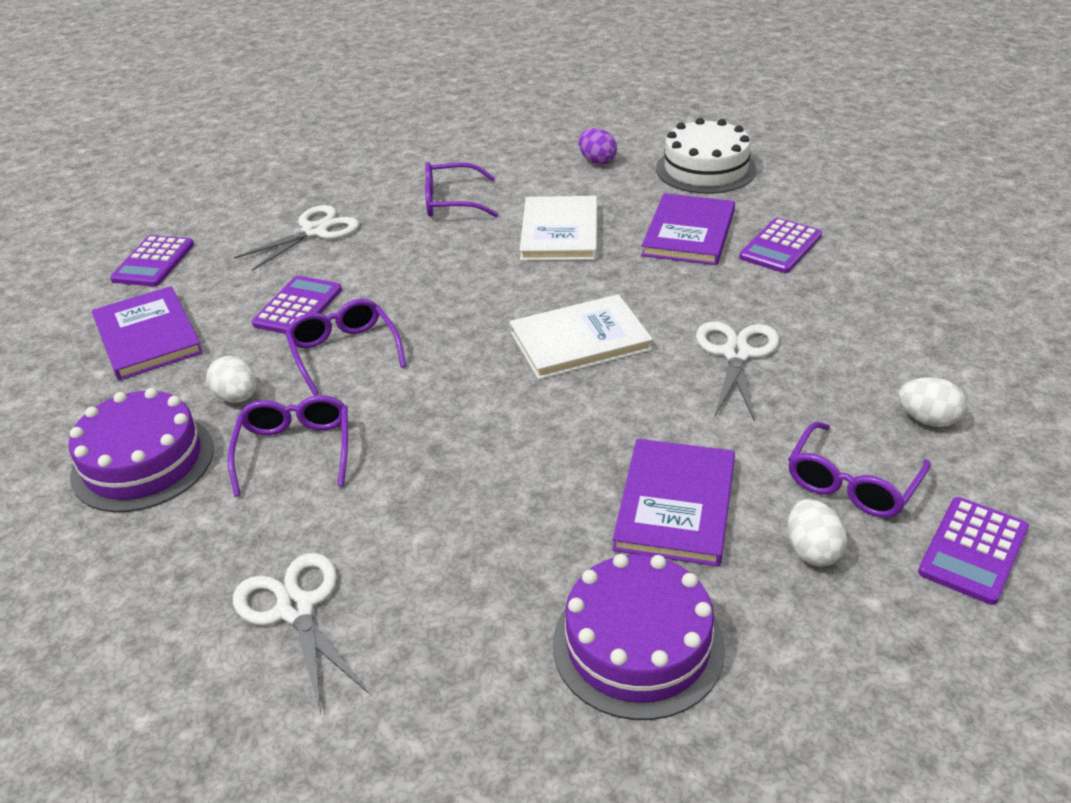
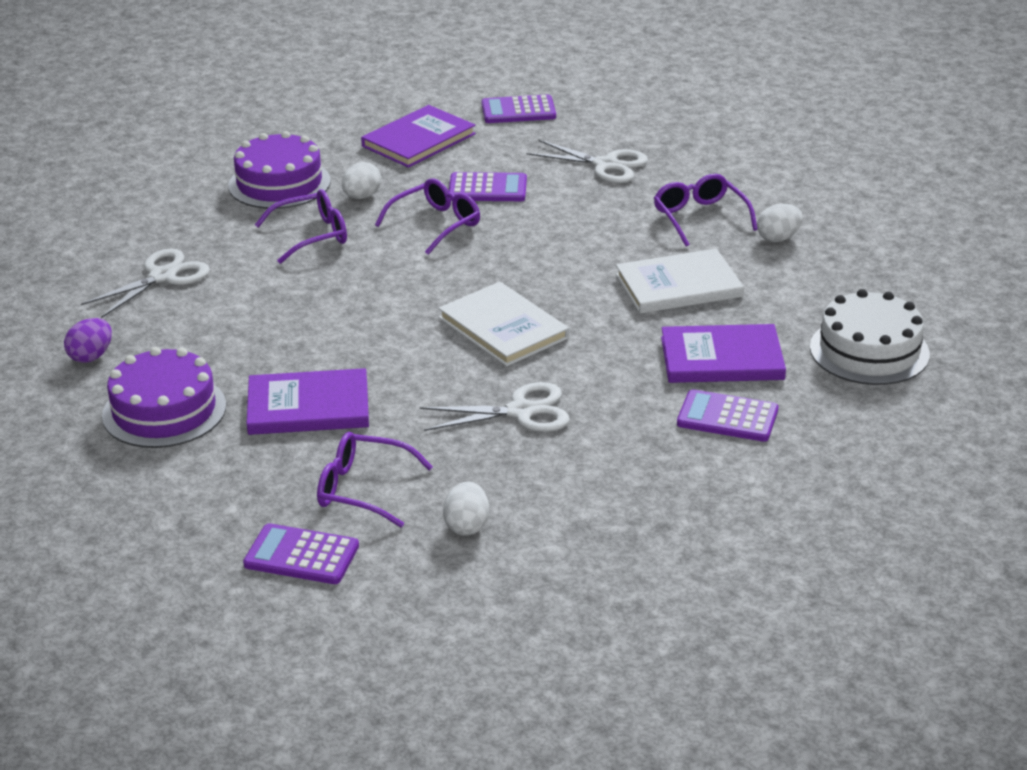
camera: 70 degrees right, 5 degrees down
(597, 161) = (840, 281): purple egg -> purple egg (91, 356)
(812, 550) = (277, 475): white egg -> white egg (778, 238)

